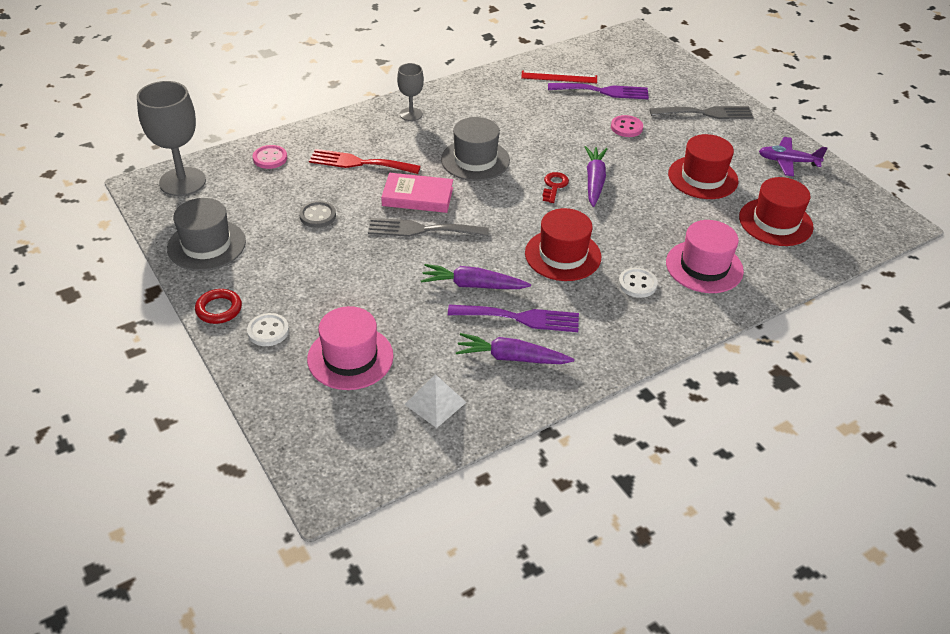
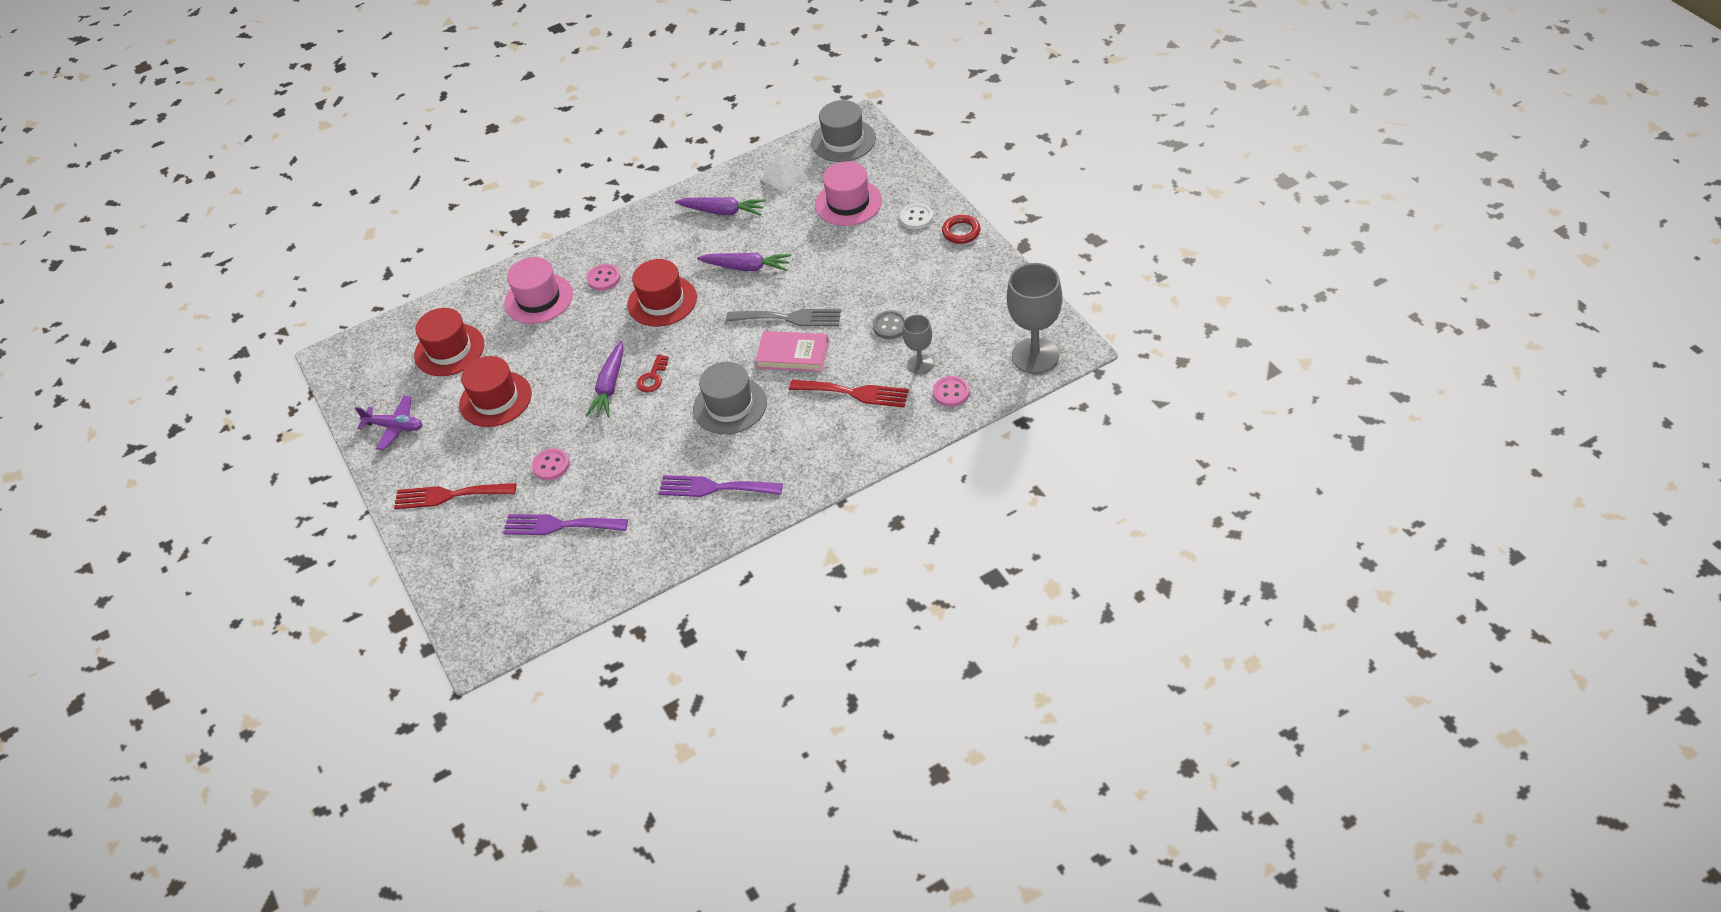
camera: 170 degrees left, 5 degrees up
(206, 245) = (989, 288): grey hat -> grey hat (843, 140)
(411, 114) = (798, 469): grey goblet -> grey goblet (920, 364)
(520, 318) = (711, 242): purple fork -> purple fork (714, 488)
(559, 77) = (608, 548): red ruler -> none
(637, 284) = (604, 278): white button -> pink button
(706, 113) = (449, 495): grey fork -> red fork

